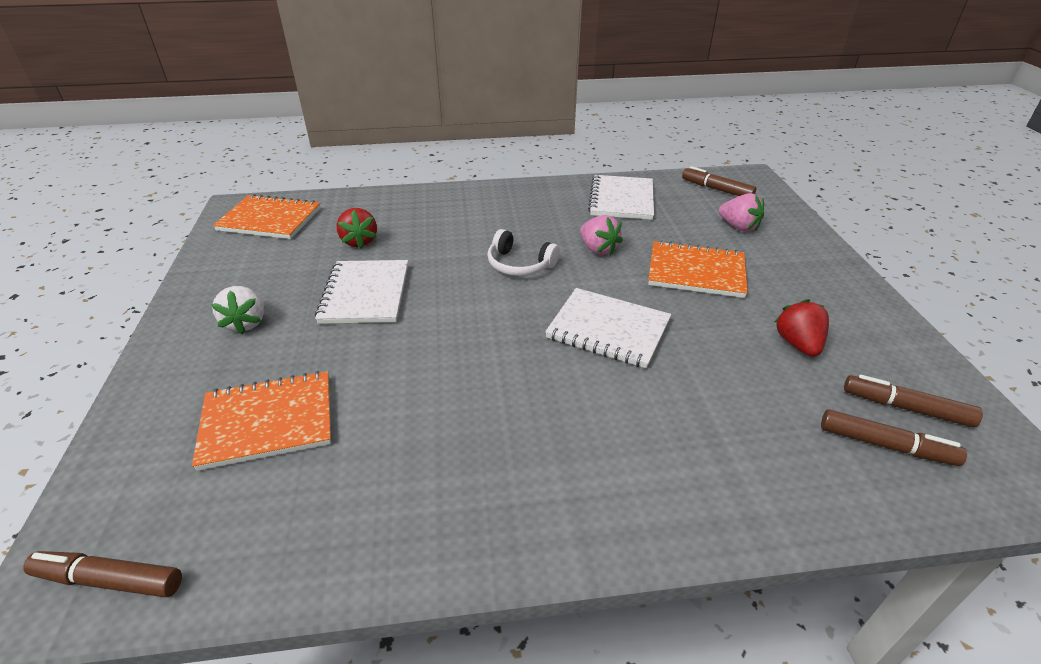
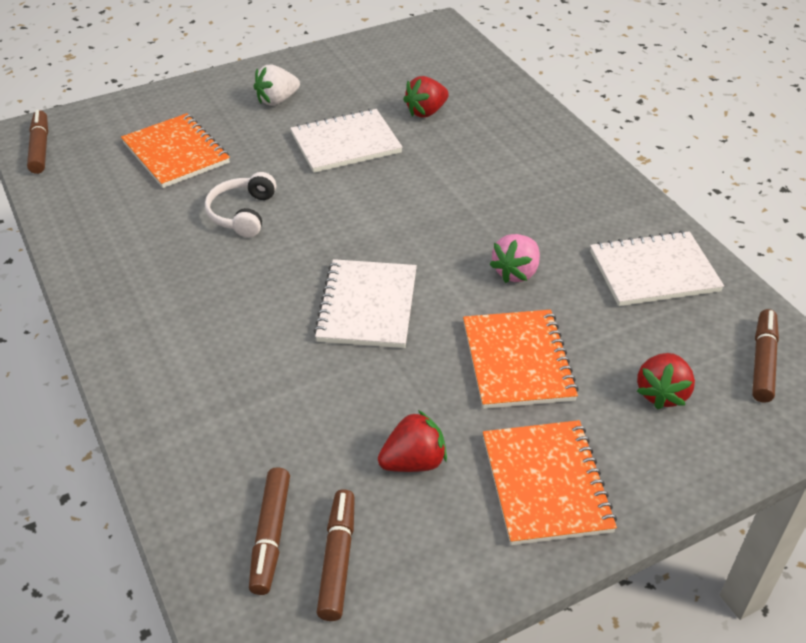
camera: 70 degrees right, 5 degrees up
(270, 219) = (430, 51): orange notebook -> orange notebook (546, 484)
(519, 265) = (448, 221): white headphones -> white headphones (242, 213)
(738, 227) = (662, 393): pink strawberry -> red strawberry

